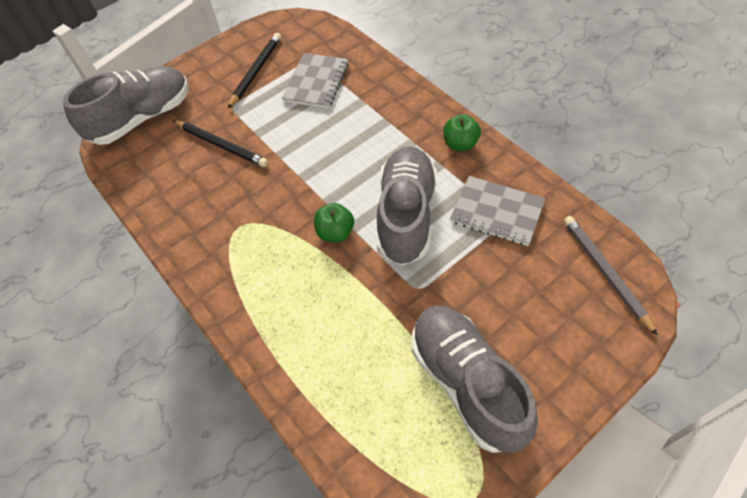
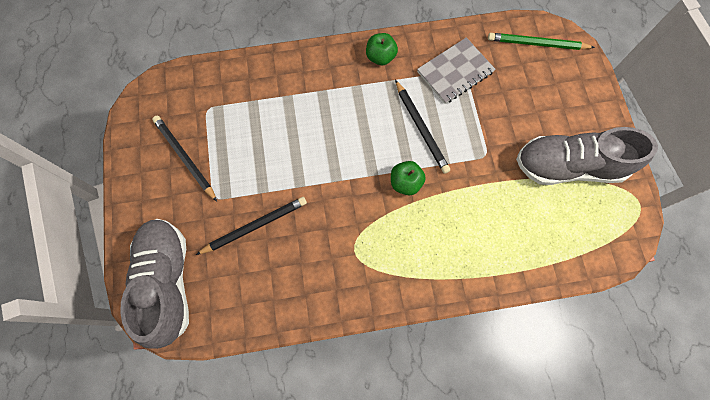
camera: 65 degrees left, 15 degrees up
(316, 82) = (239, 118): grey notebook -> none
(406, 215) = (421, 128): grey shoe -> black pencil
(605, 273) = (537, 44): grey pencil -> green pencil

